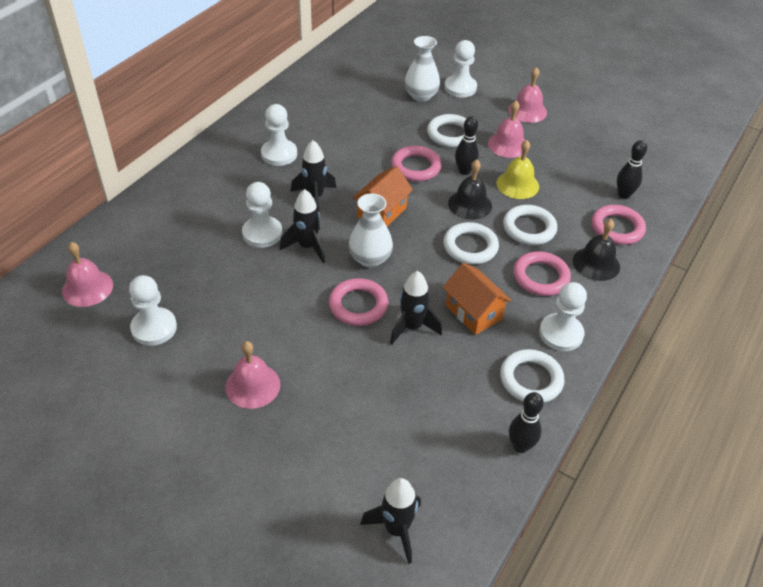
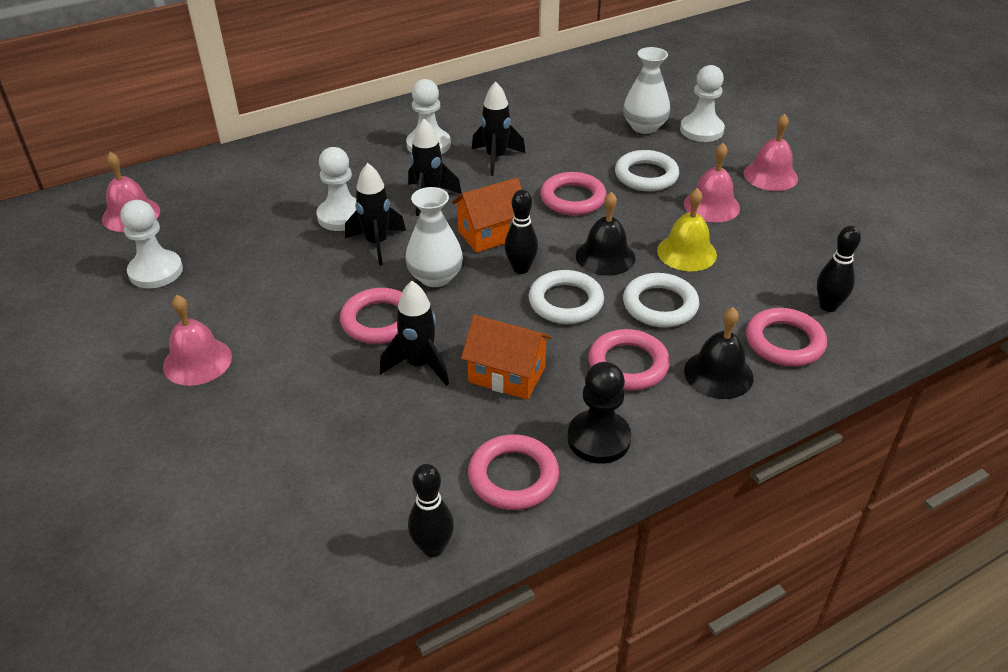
camera: 30 degrees right, 5 degrees down
(396, 529) = (208, 575): black rocket -> black rocket (496, 158)
(464, 171) = (629, 219): black bowling pin -> black bowling pin (521, 269)
(473, 312) = (507, 375): orange house -> orange house turned 60 degrees counterclockwise
(531, 379) = (513, 477): white ring -> pink ring
(561, 334) = (599, 439): white pawn -> black pawn

